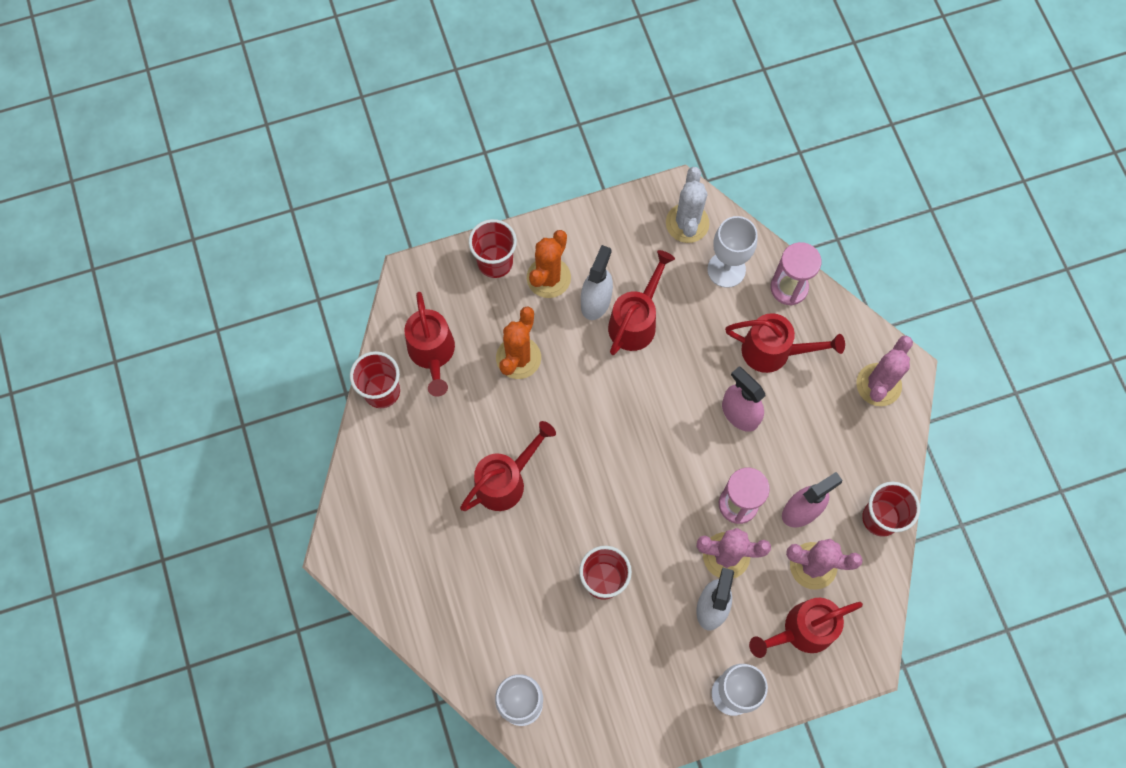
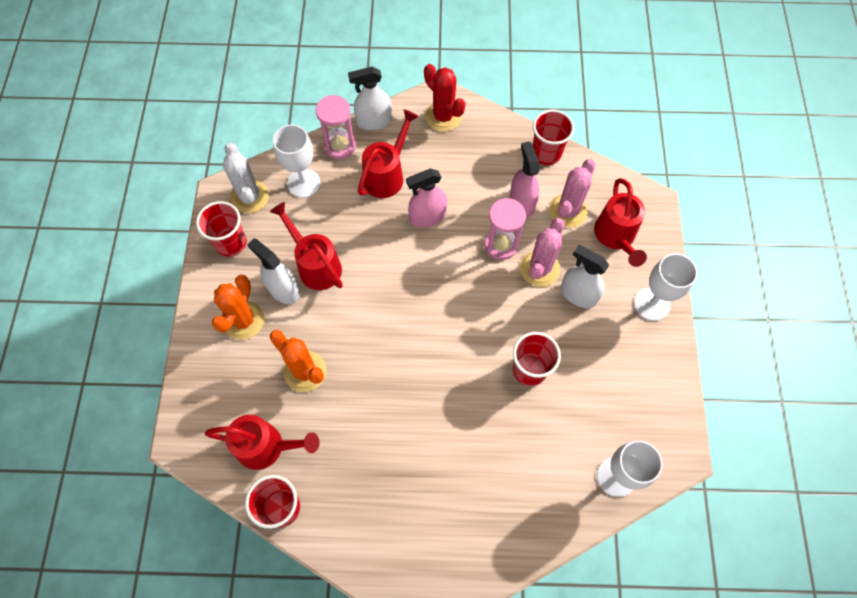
camera: 70 degrees left, 5 degrees down
(495, 262) = (206, 360): red cup -> red cup (231, 243)
(506, 481) = (413, 421): red watering can -> none
(548, 278) = (243, 320): orange cactus -> orange cactus turned 60 degrees clockwise
(687, 223) = (250, 197): white cactus -> white cactus turned 45 degrees clockwise
(837, 311) = (374, 121): none -> white spray bottle
(878, 385) = (443, 117): pink cactus -> red cactus

